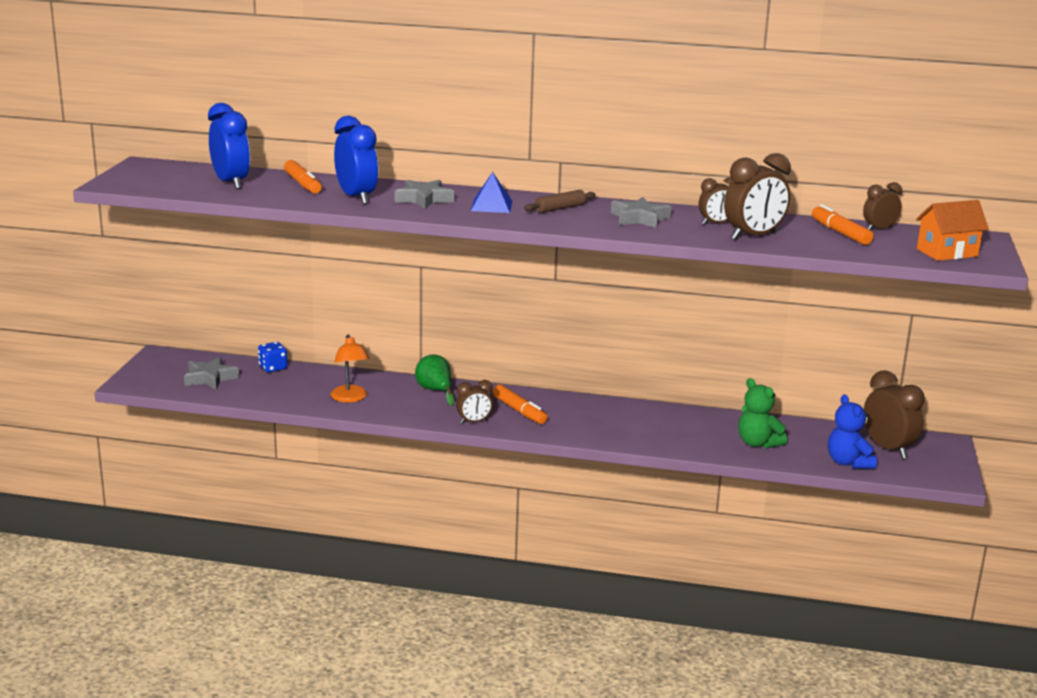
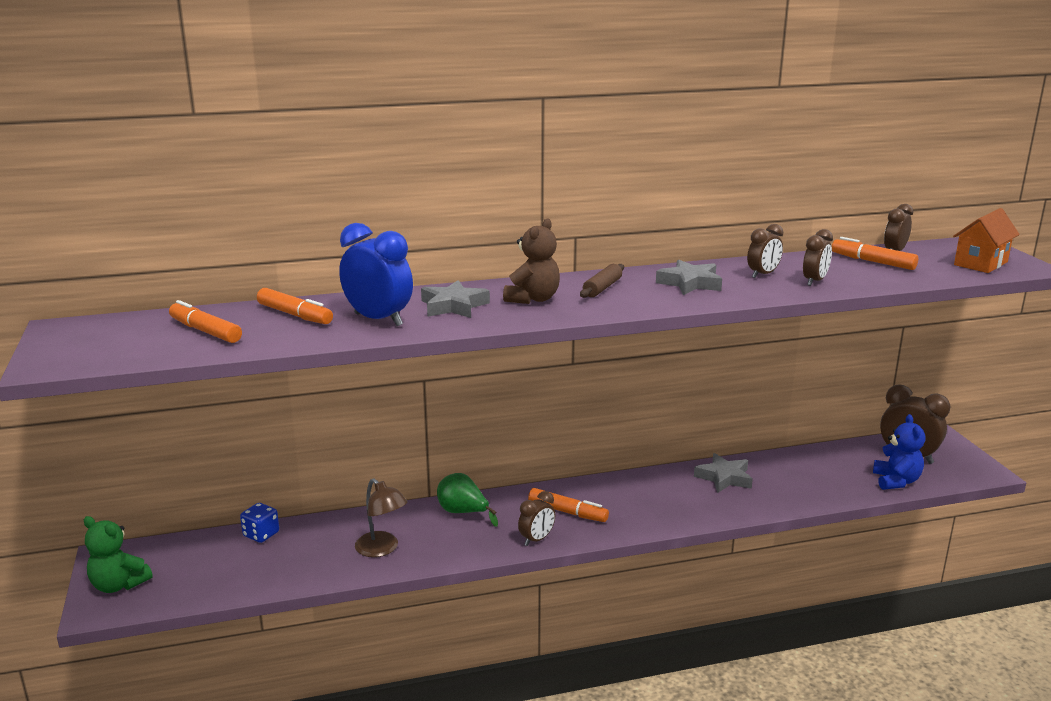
camera: 25 degrees left, 0 degrees up
(210, 378) = (196, 570): grey star -> grey star (724, 478)
(231, 183) = (205, 331): blue clock -> orange marker
(350, 398) = (382, 549): orange lamp -> brown lamp
(491, 206) = (533, 299): blue pyramid -> brown teddy bear
(753, 236) = (814, 281): brown clock -> brown clock, size x0.59
(758, 443) = (806, 483): green teddy bear -> green teddy bear (119, 585)
(848, 462) = (896, 481): blue teddy bear -> blue teddy bear turned 135 degrees counterclockwise

